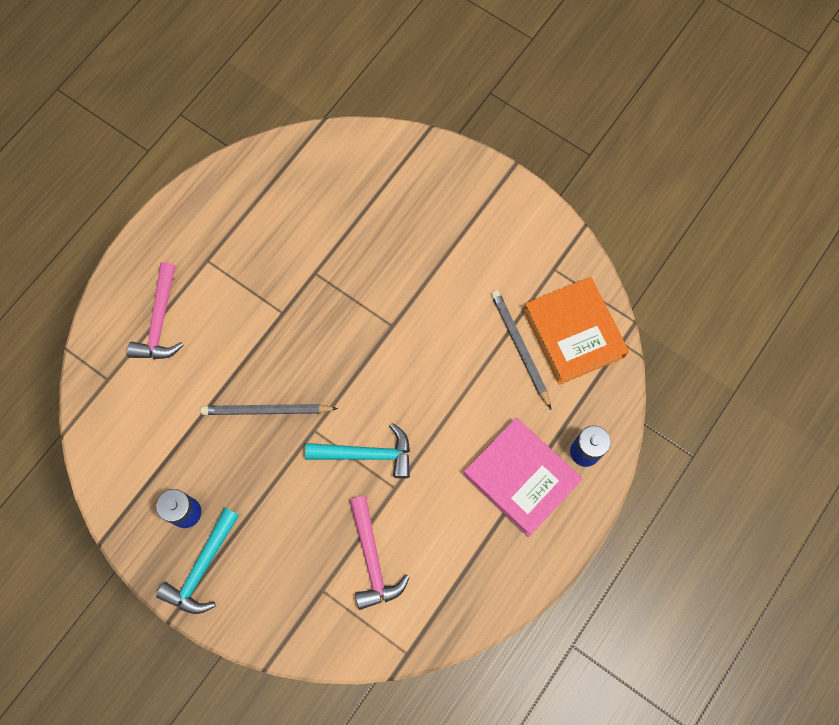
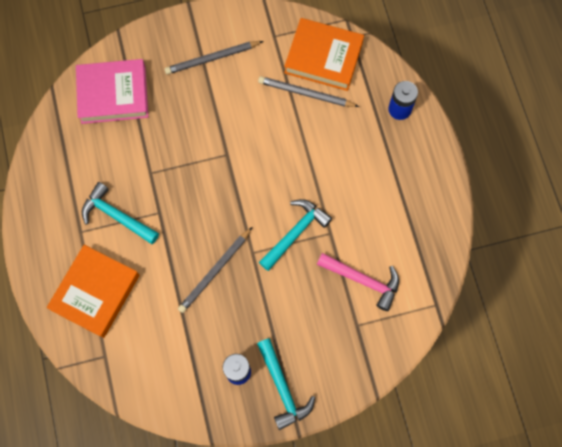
camera: 50 degrees left, 0 degrees up
(160, 321) = (95, 292): pink hammer -> orange book
(247, 279) = (117, 216): none -> turquoise hammer
(478, 232) = (212, 59): none -> grey pencil
(521, 478) = (385, 157): pink book -> pink book (113, 94)

